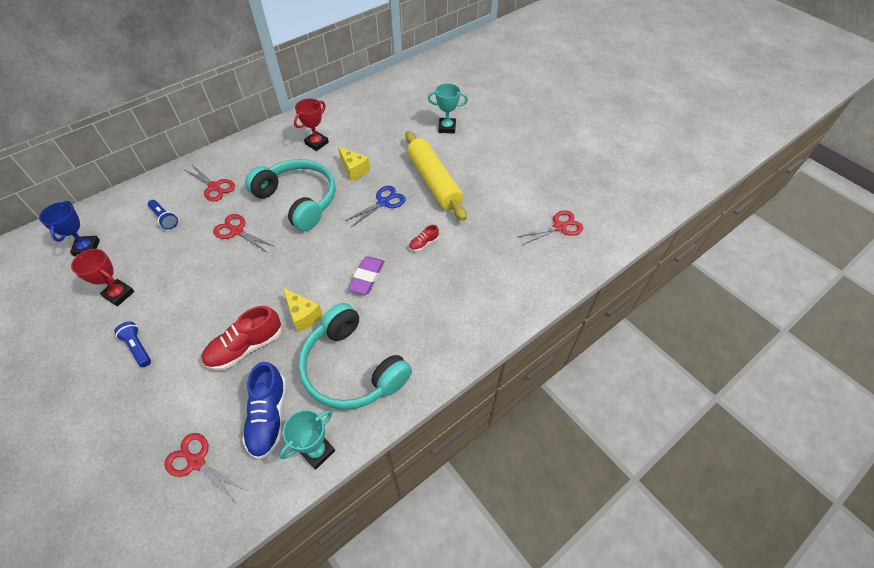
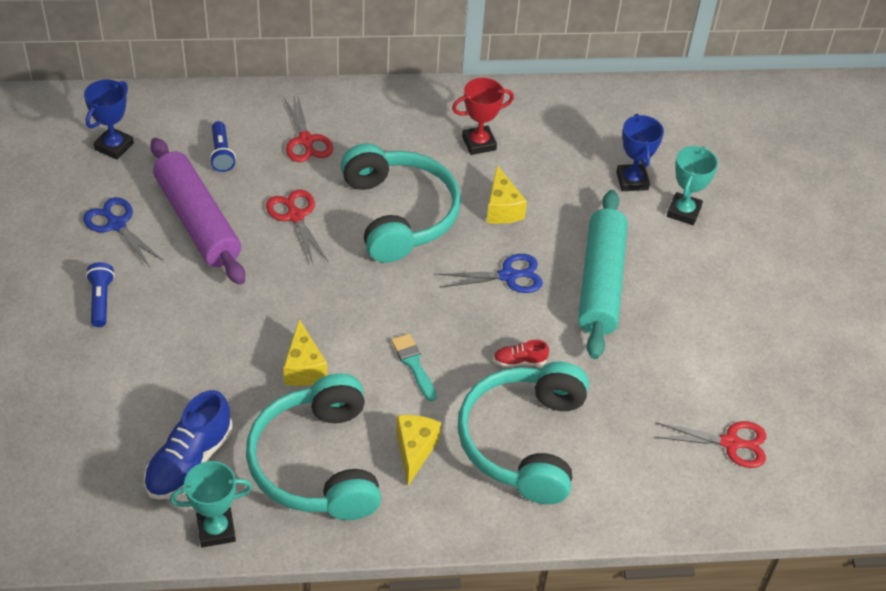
camera: 30 degrees right, 5 degrees down
(119, 294) = (116, 224): red trophy -> blue scissors
(174, 265) = (197, 221): none -> purple rolling pin
(196, 462) = (87, 463): red scissors -> none
(245, 347) = (214, 368): red shoe -> none
(367, 277) = (413, 364): purple eraser -> turquoise brush
(404, 326) = (414, 451): none -> yellow cheese
(410, 125) = (632, 181): none -> blue trophy
(434, 181) = (600, 283): yellow rolling pin -> turquoise rolling pin
(447, 128) = (683, 212): turquoise trophy -> turquoise trophy turned 75 degrees clockwise
(458, 285) = (523, 441): none -> turquoise headphones

